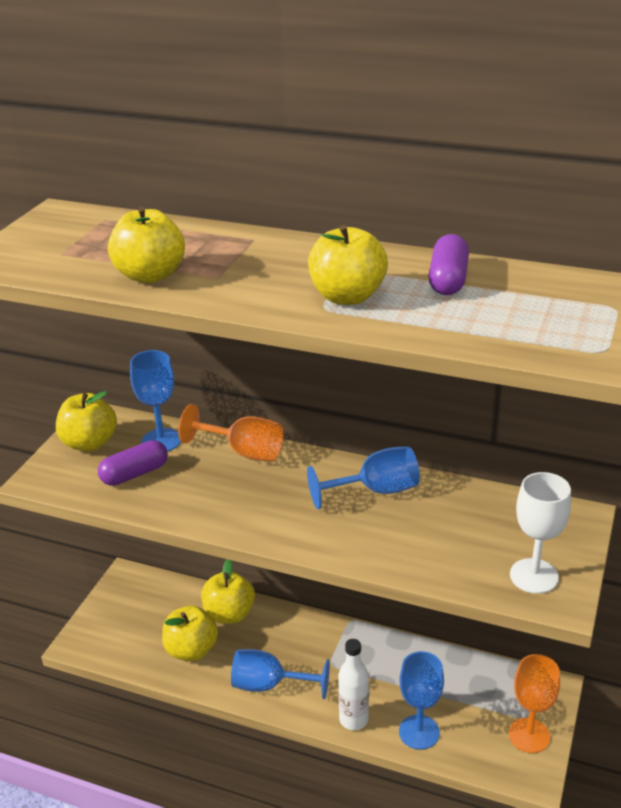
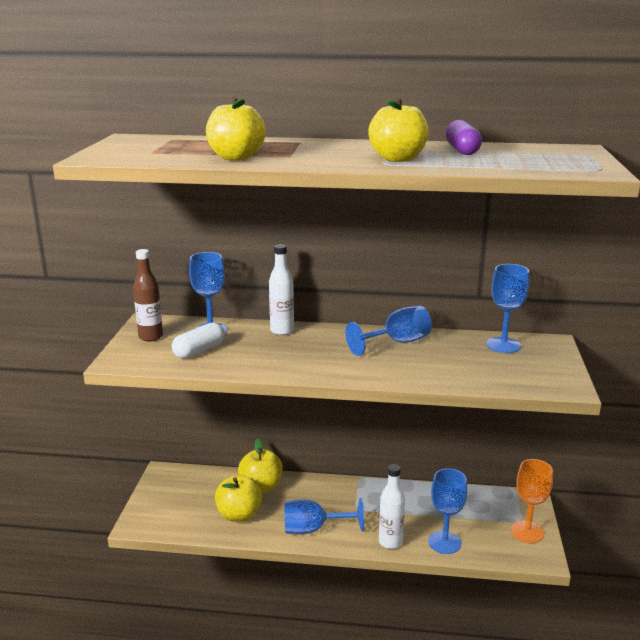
camera: 15 degrees left, 10 degrees down
(89, 443) = (150, 337): yellow apple -> brown bottle
(135, 474) = (199, 351): purple capsule -> white capsule
(244, 452) = (282, 331): orange goblet -> white bottle
(511, 513) = (503, 345): none -> blue goblet
(534, 576) = (541, 376): white goblet -> none

